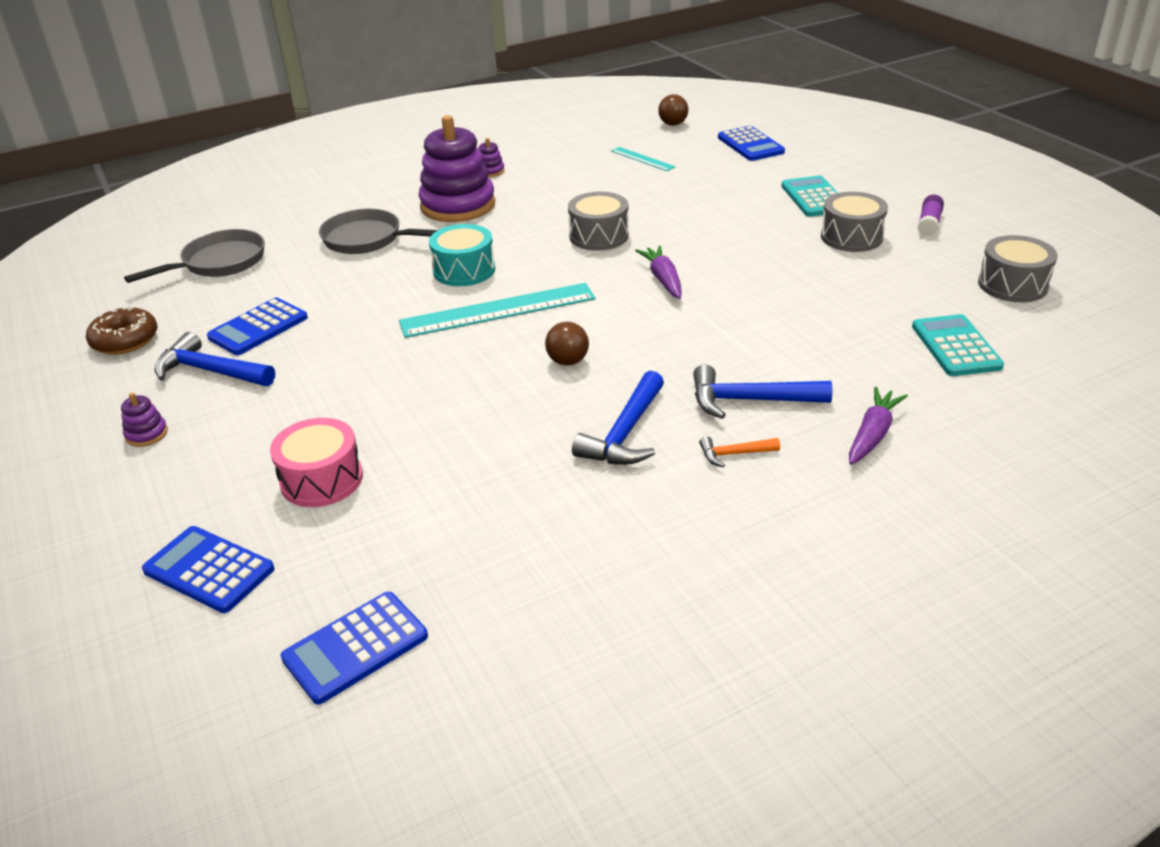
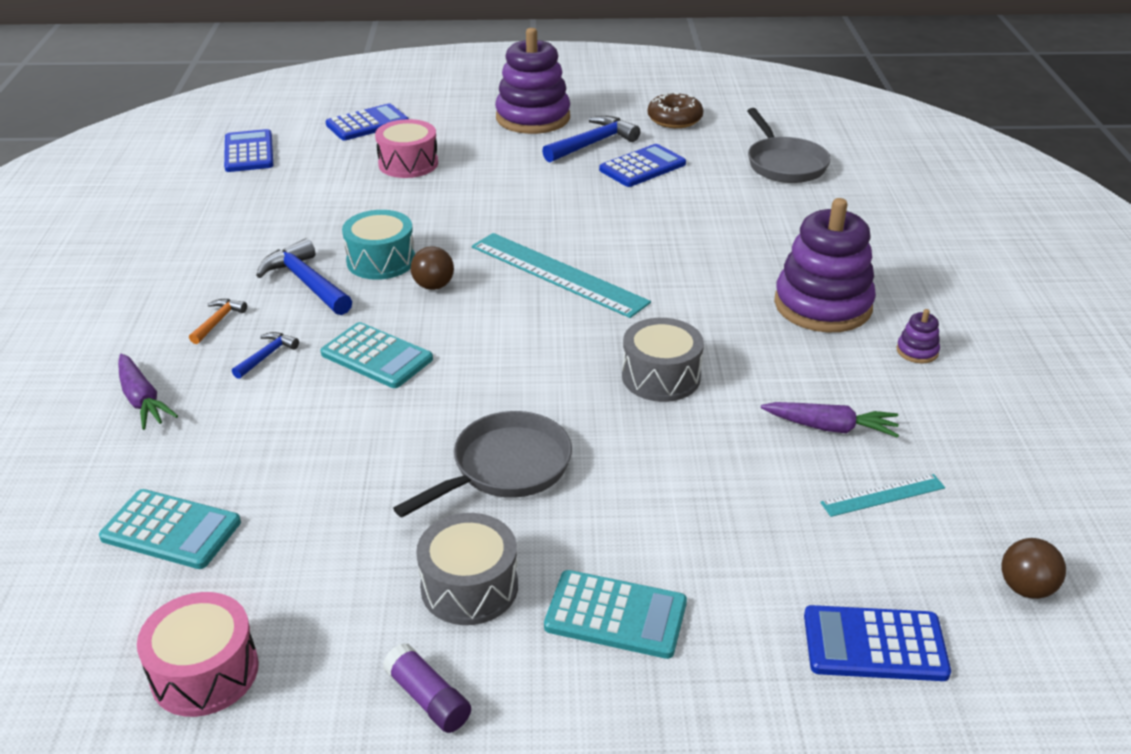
camera: 115 degrees right, 0 degrees up
(146, 434) = (533, 118): purple stacking toy -> purple stacking toy, size x2.50
(258, 328) = (642, 167): blue calculator -> blue calculator turned 75 degrees clockwise
(367, 239) = (775, 238): grey pan -> grey pan (505, 468)
(464, 270) = (656, 275): turquoise drum -> turquoise drum (381, 261)
(498, 310) = (557, 274): turquoise ruler -> turquoise ruler turned 60 degrees counterclockwise
(663, 279) = (519, 386): purple carrot -> purple carrot (831, 427)
(692, 348) = (377, 356): none -> turquoise calculator
(749, 400) = (267, 356): blue hammer -> blue hammer, size x0.53
(1012, 285) = (205, 672): grey drum -> pink drum

